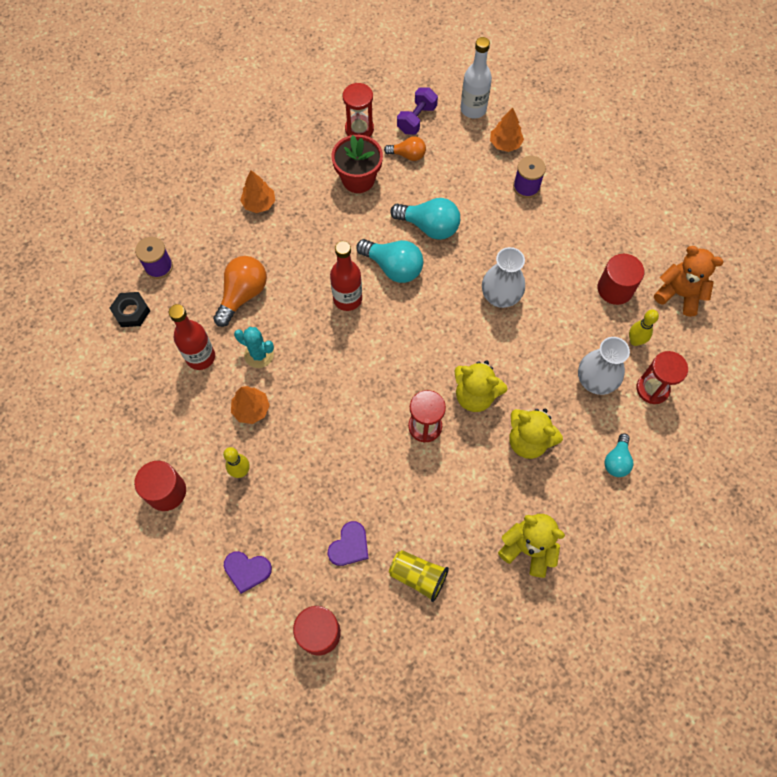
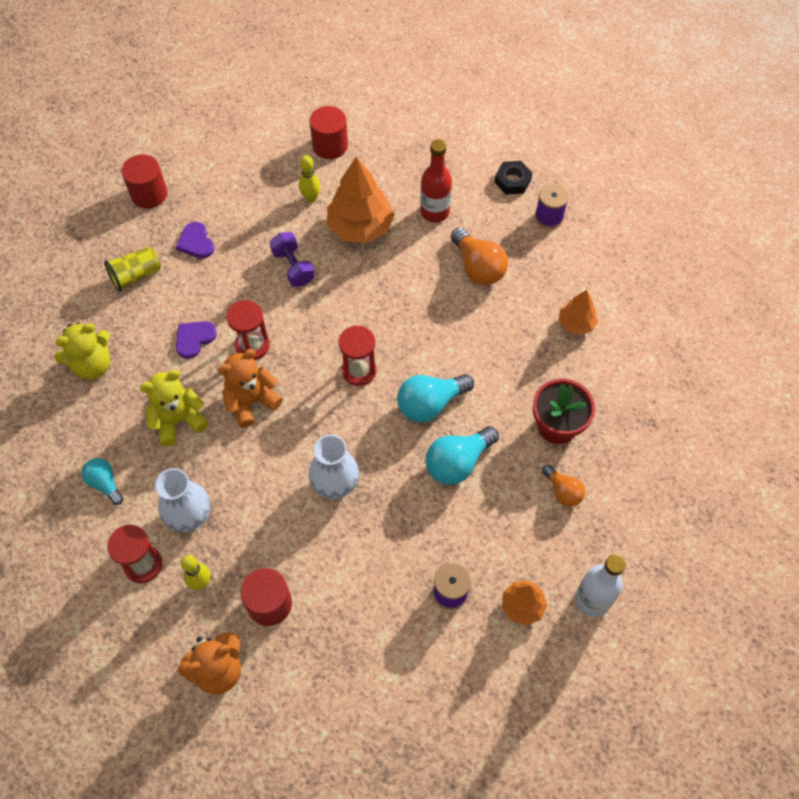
camera: 120 degrees right, 5 degrees down
(247, 570) = (229, 170): purple heart -> purple heart (194, 339)
(251, 409) = (360, 227): orange tree -> orange tree, size x1.80
(259, 355) = (408, 254): turquoise cactus -> none
(347, 299) = (420, 348): red bottle -> none
(359, 129) = (625, 460): red hourglass -> red hourglass (359, 370)
(408, 155) = (563, 491): orange light bulb -> orange light bulb turned 75 degrees counterclockwise
(417, 119) = (609, 528): purple dumbbell -> purple dumbbell (293, 267)
(475, 395) = (251, 401): yellow teddy bear -> orange teddy bear

